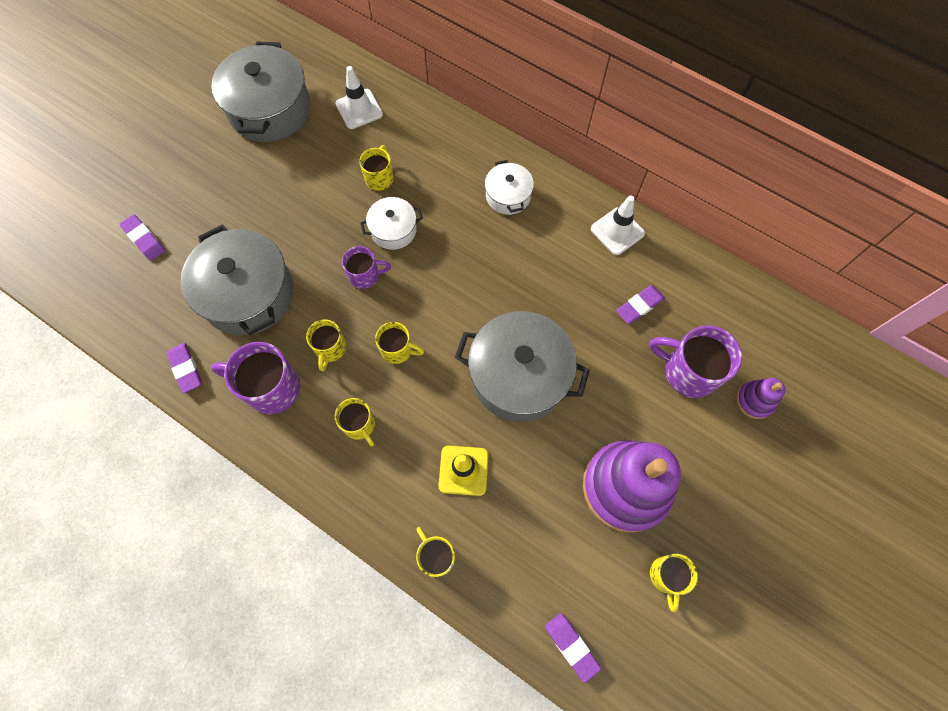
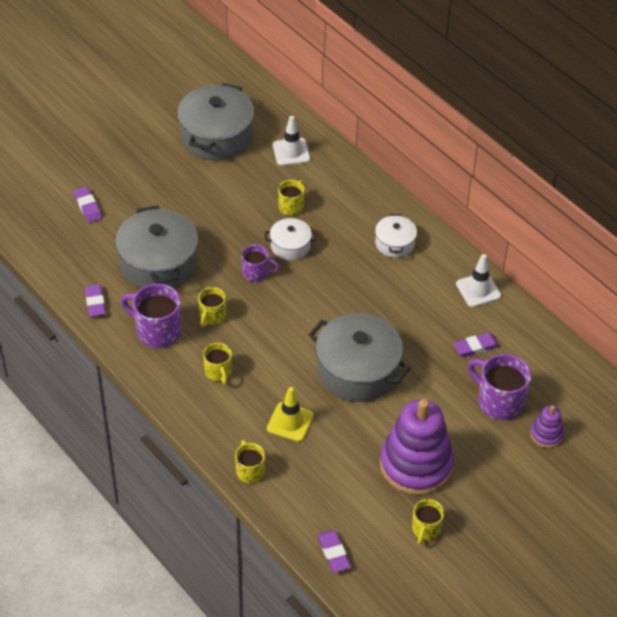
camera: 15 degrees right, 20 degrees down
(398, 350) = (265, 330): yellow mug -> none

